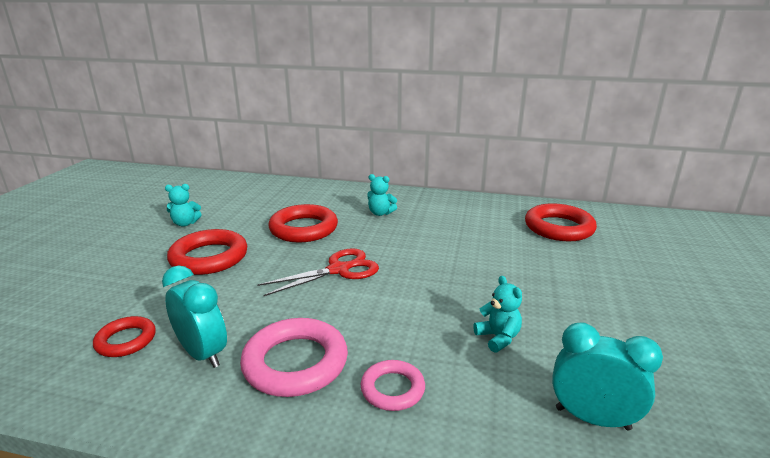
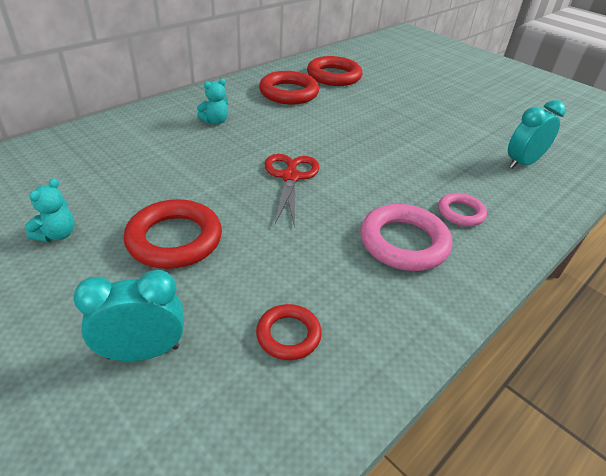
camera: 60 degrees left, 15 degrees up
(202, 354) = (353, 288): turquoise clock -> turquoise clock (143, 352)
(303, 229) = (189, 166): red ring -> red ring (289, 93)
(498, 338) = (437, 155): turquoise teddy bear -> none

